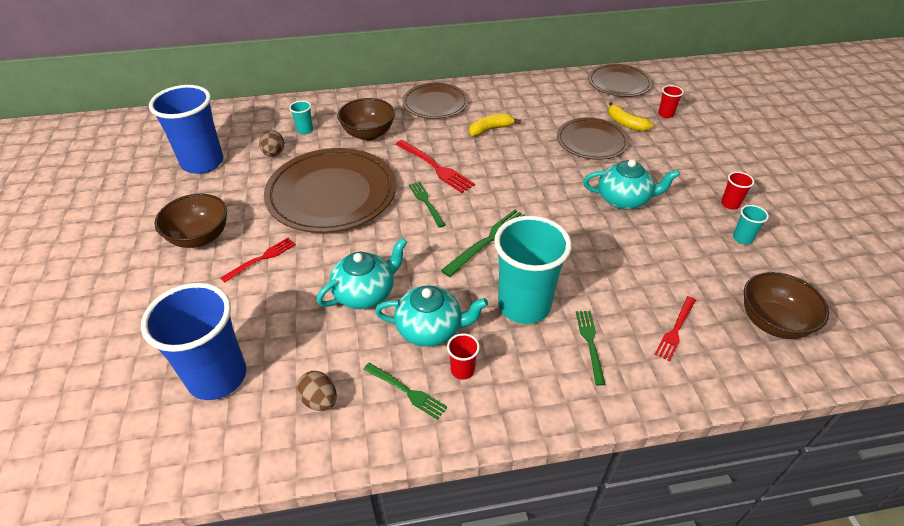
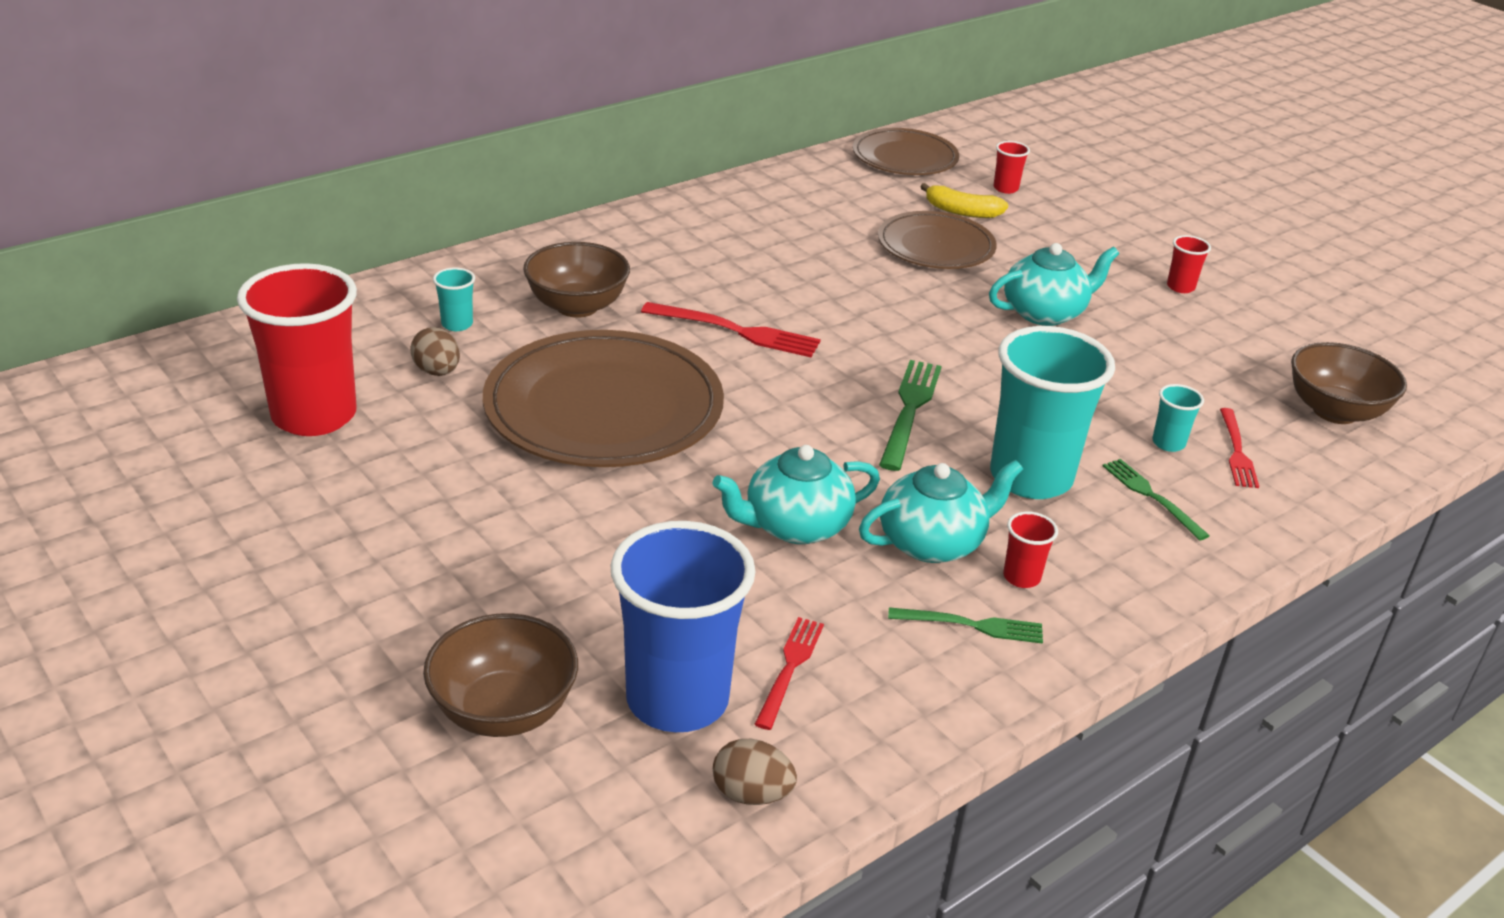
camera: 30 degrees left, 10 degrees down
(200, 237) = (436, 526): brown bowl -> brown bowl (504, 711)
(202, 163) = (314, 416): blue cup -> red cup
(262, 258) = (580, 526): red fork -> red fork (790, 667)
(319, 400) = (862, 676): brown egg -> brown egg (751, 794)
(365, 293) = (795, 526): turquoise teapot -> turquoise teapot turned 135 degrees counterclockwise
(426, 202) = (768, 382): green fork -> none
(435, 103) = (646, 239): brown plate -> none
(490, 129) = (772, 259): yellow banana -> none
(742, 238) = (1227, 325): turquoise cup -> turquoise cup (1168, 443)

